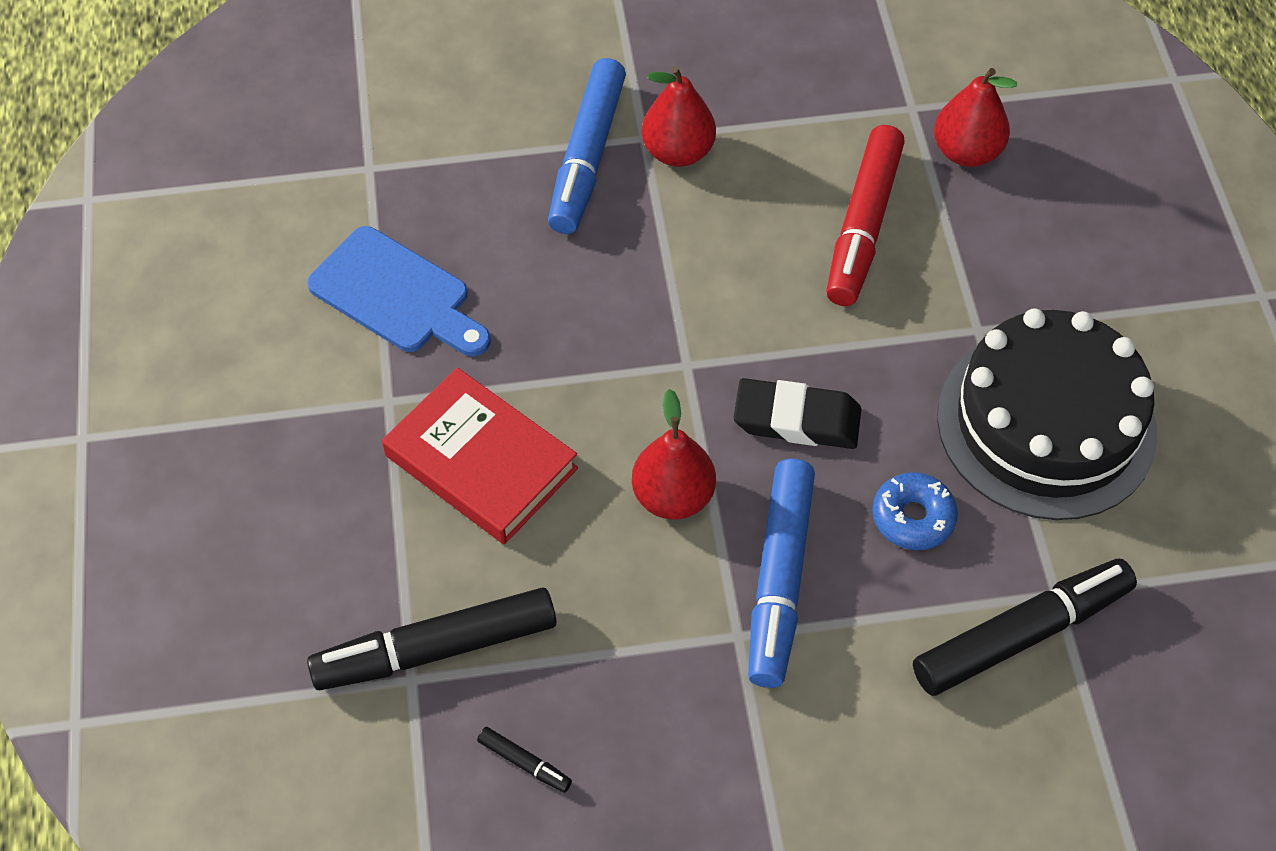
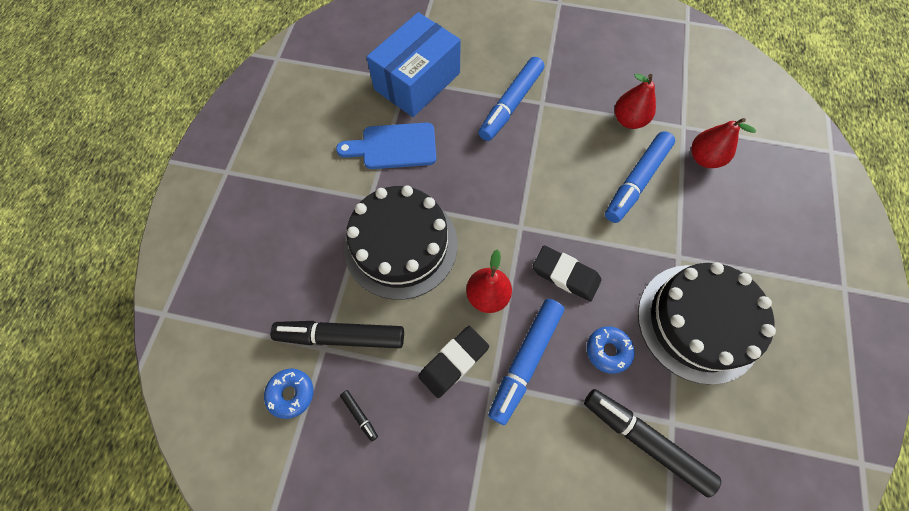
camera: 20 degrees right, 10 degrees up
(384, 771) = (291, 394): none -> blue donut
(391, 164) = (417, 81): none -> blue box
(396, 295) = (394, 146): blue cutting board -> blue cutting board turned 120 degrees clockwise
(481, 462) = (401, 245): red book -> black cake
(656, 623) = (453, 362): none -> black eraser
(678, 152) = (556, 115): red pear -> red pear (629, 120)
(863, 226) = (636, 181): red marker -> blue marker
(1021, 634) = (644, 440): black marker -> black marker turned 135 degrees counterclockwise

